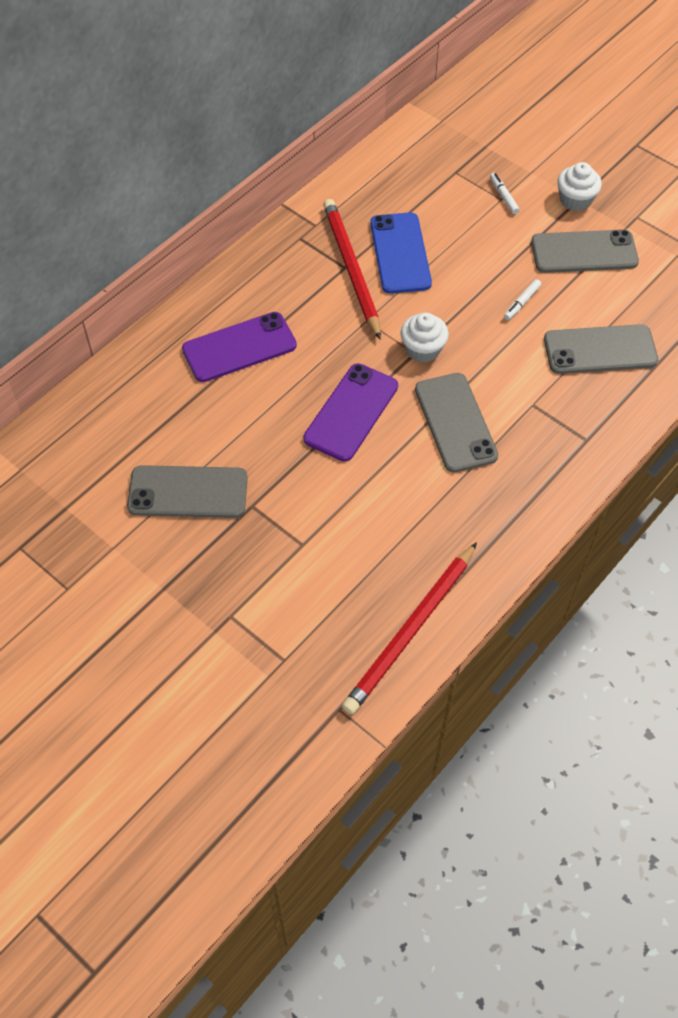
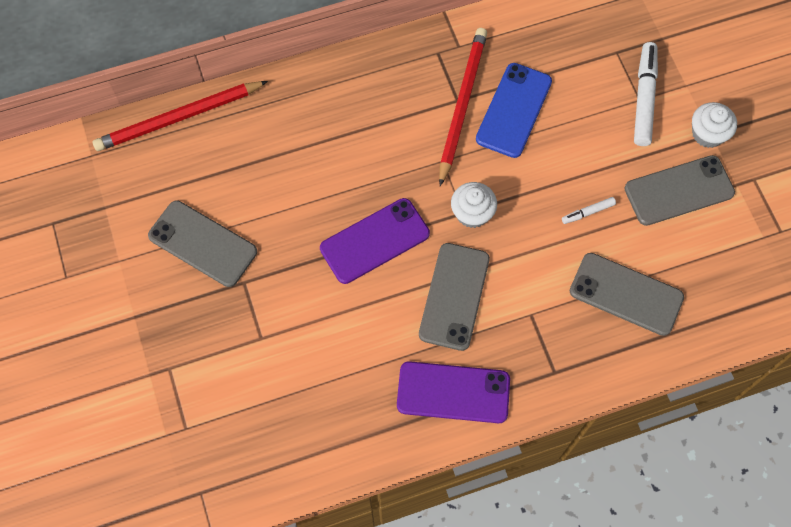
camera: 30 degrees right, 10 degrees up
(239, 347) = (322, 133): purple phone -> purple phone (453, 392)
(411, 630) = (297, 460): red pencil -> red pencil (179, 118)
(503, 196) = (644, 98): white marker -> white marker, size x2.05
(584, 252) = (679, 191): grey phone -> grey phone turned 45 degrees counterclockwise

